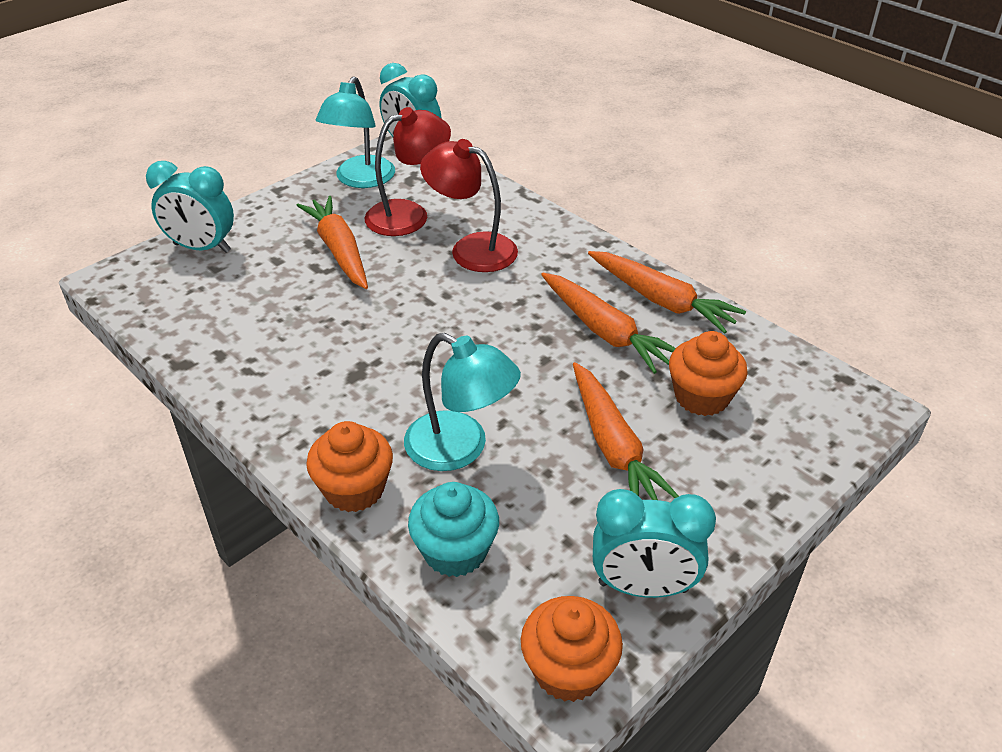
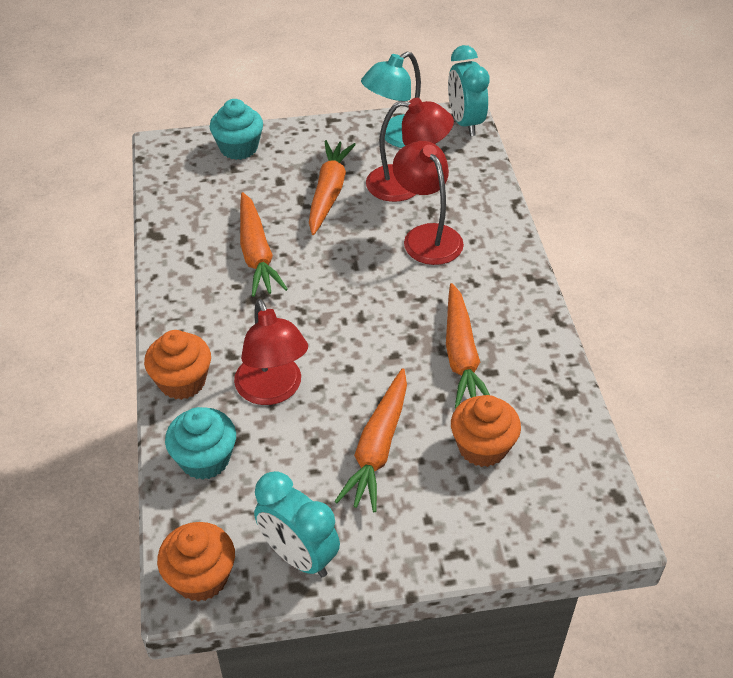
camera: 35 degrees right, 5 degrees up
(202, 248) = (239, 148): turquoise clock -> turquoise cupcake
(460, 449) = (272, 391): turquoise lamp -> red lamp
(661, 300) = (533, 352): orange carrot -> orange carrot (256, 253)

